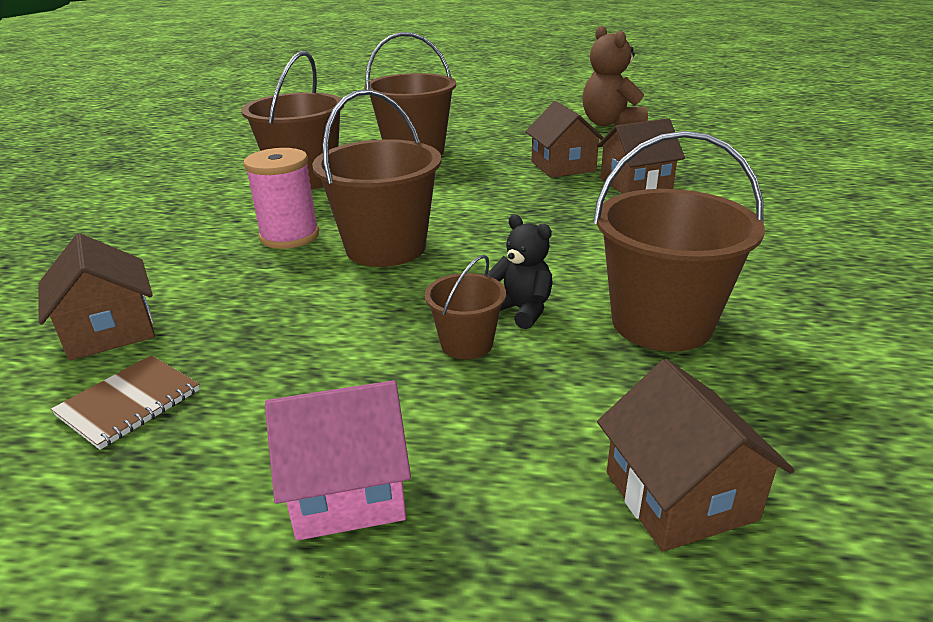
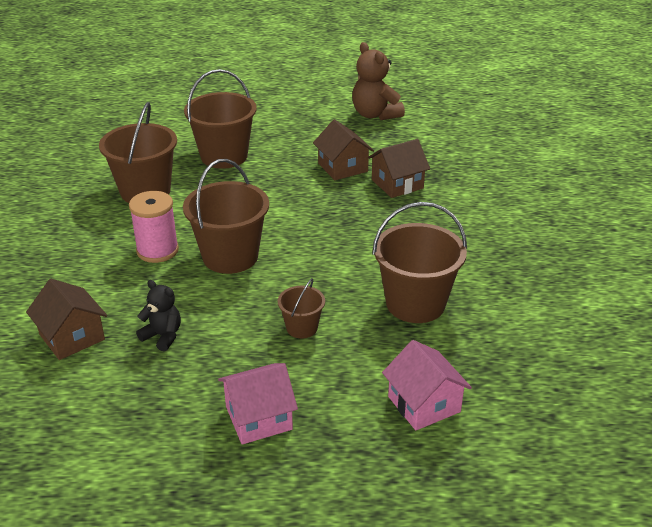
camera: 10 degrees left, 5 degrees up
(129, 403) = (114, 383): brown notebook -> none
(521, 310) = (331, 301): black teddy bear -> black teddy bear (163, 336)
(680, 495) = (424, 404): brown house -> pink house

